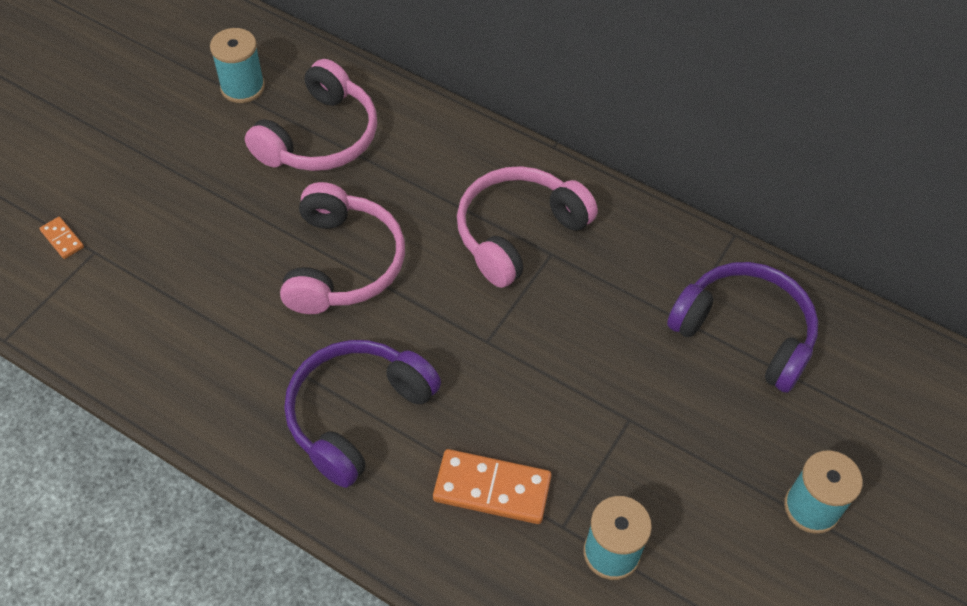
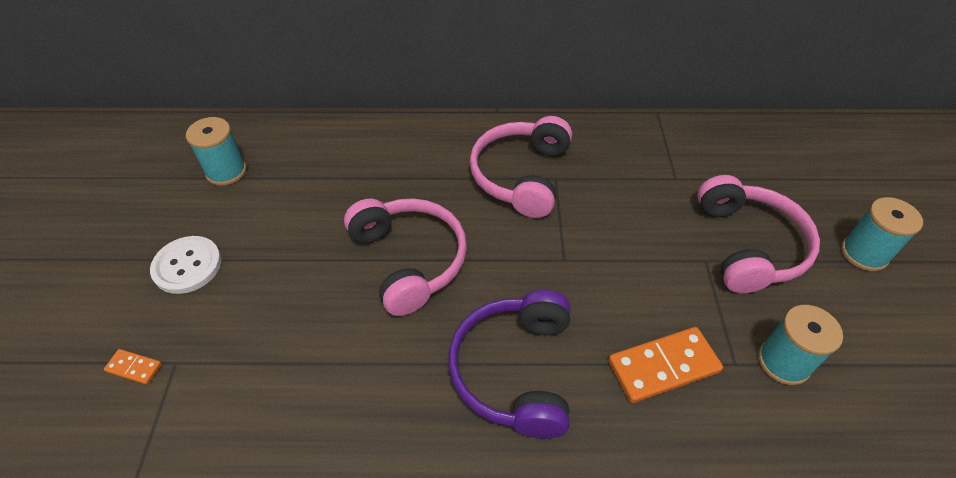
camera: 30 degrees left, 5 degrees down
(153, 168) = (187, 266): none -> white button
(320, 137) = (319, 178): pink headphones -> pink headphones (748, 245)
(745, 332) = (719, 166): purple headphones -> none

